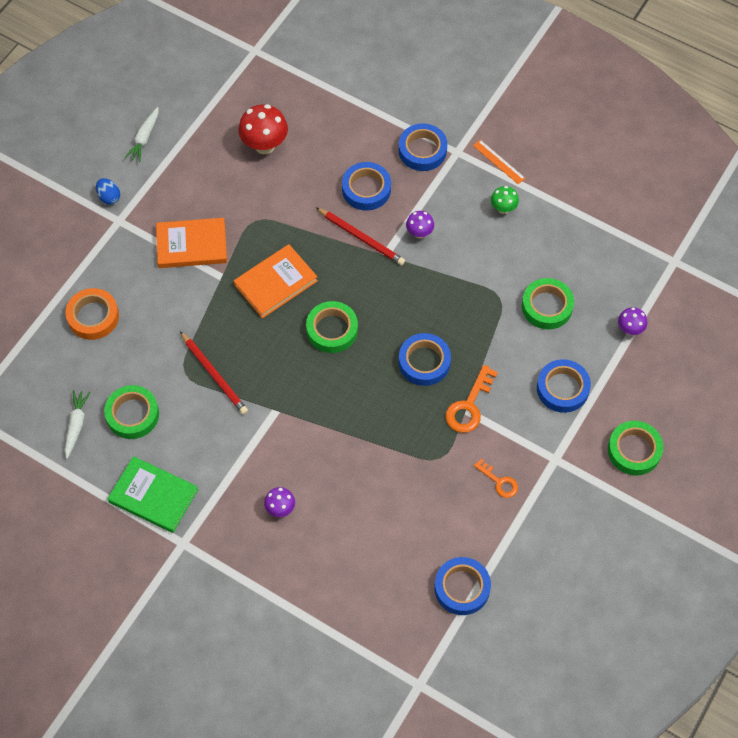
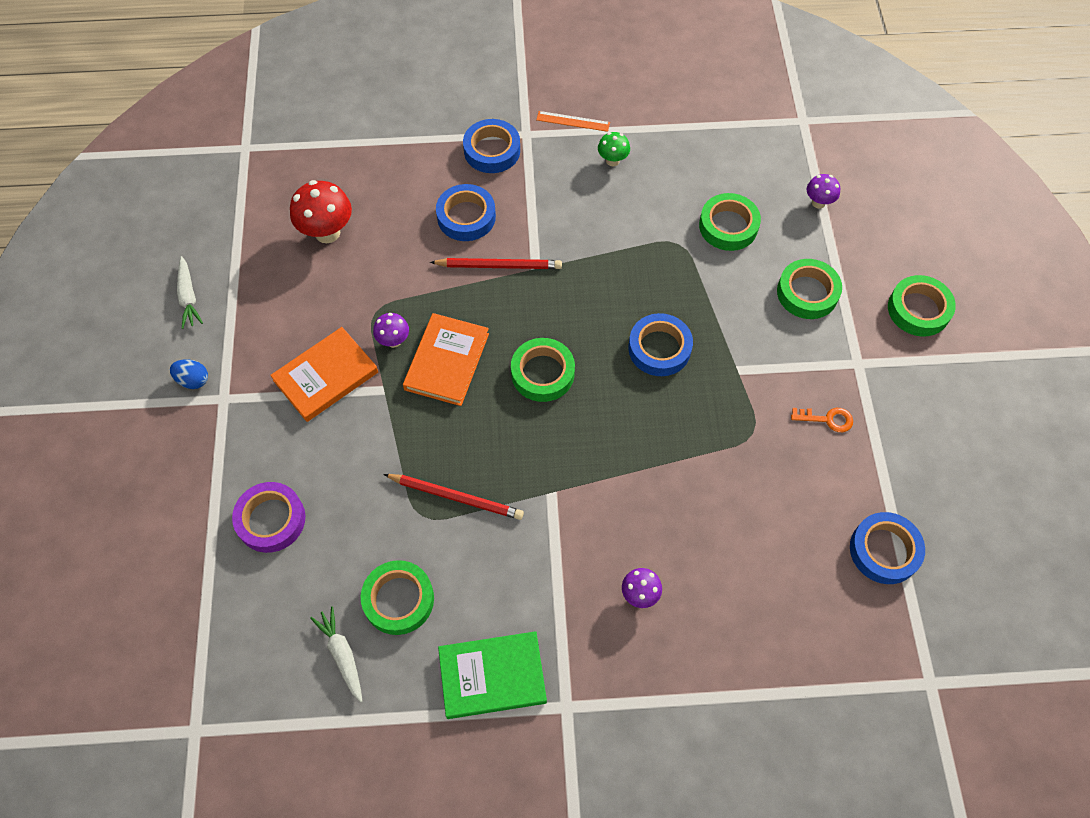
camera: 35 degrees left, 0 degrees up
(93, 317) = (271, 520): orange tape -> purple tape
(419, 233) = (552, 228): purple mushroom -> purple mushroom (393, 341)
(469, 406) = (737, 364): orange key -> none
(562, 388) = (807, 293): blue tape -> green tape

